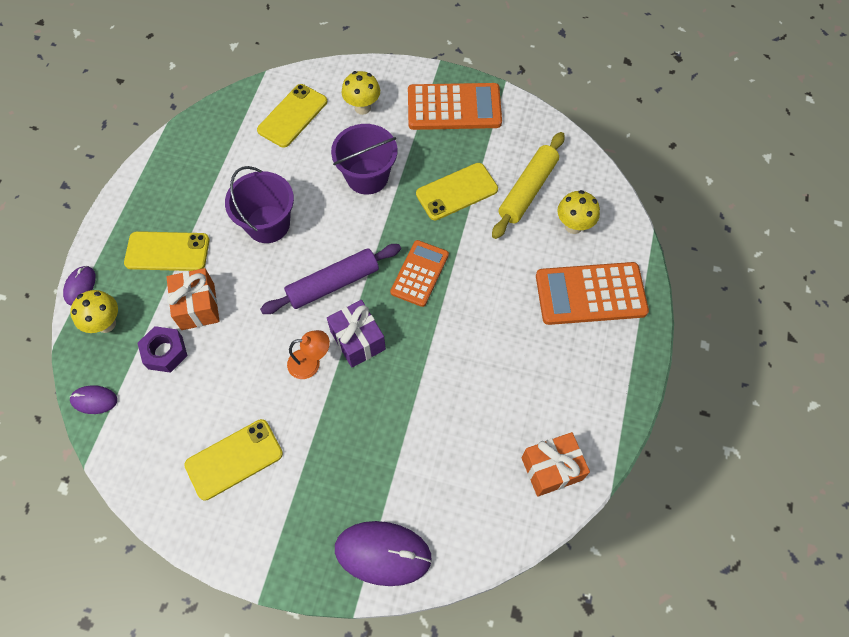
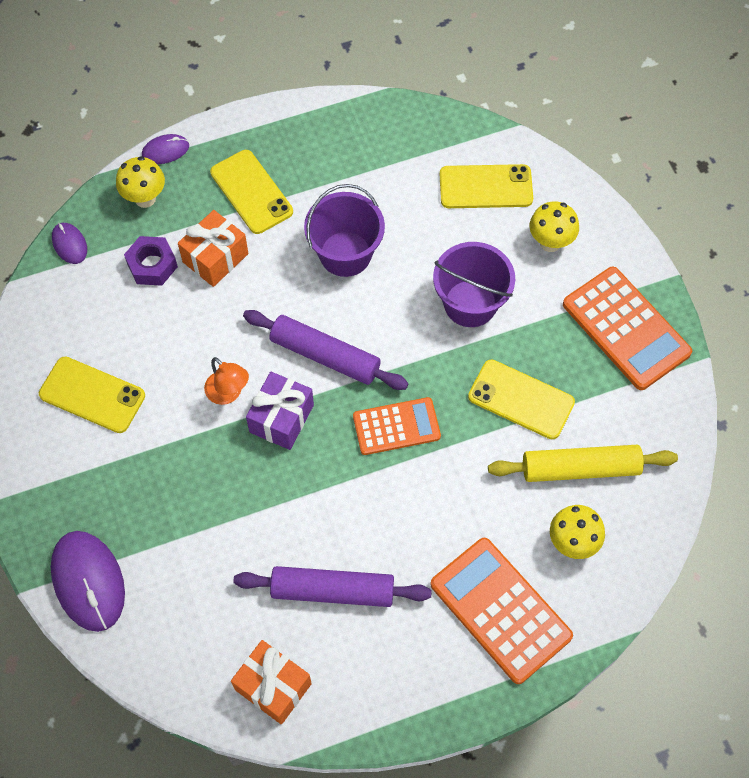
camera: 55 degrees right, 0 degrees up
(508, 386) = (333, 590): none -> purple rolling pin

